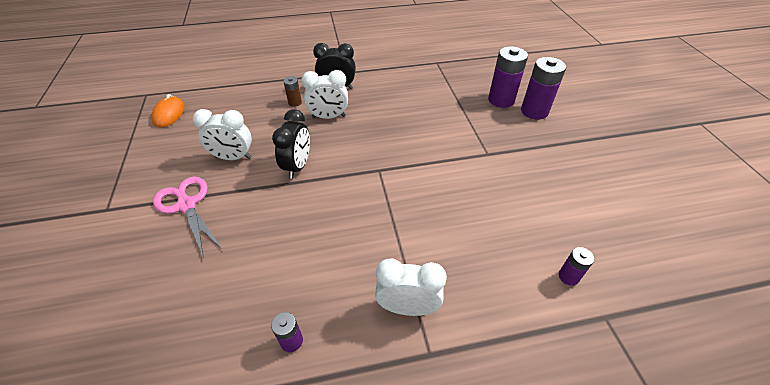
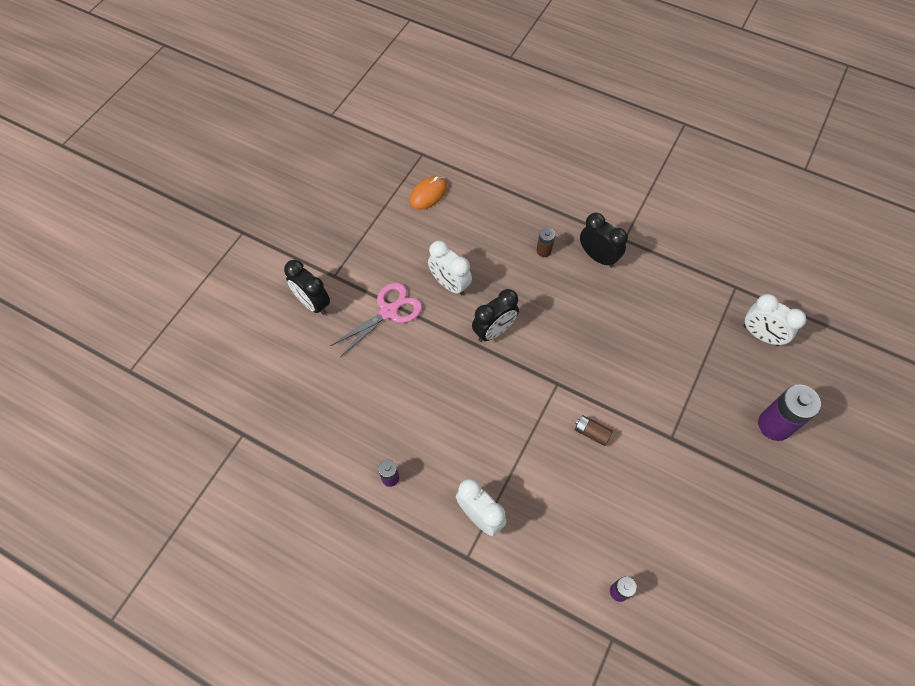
camera: 40 degrees right, 15 degrees up
(93, 243) = (312, 303): none -> black clock
(186, 205) = (388, 312): pink scissors -> pink scissors turned 45 degrees clockwise
(328, 117) = (561, 291): white clock -> white clock (761, 335)
(434, 184) = (591, 433): none -> brown battery
(501, 100) = (754, 386): purple battery -> none

